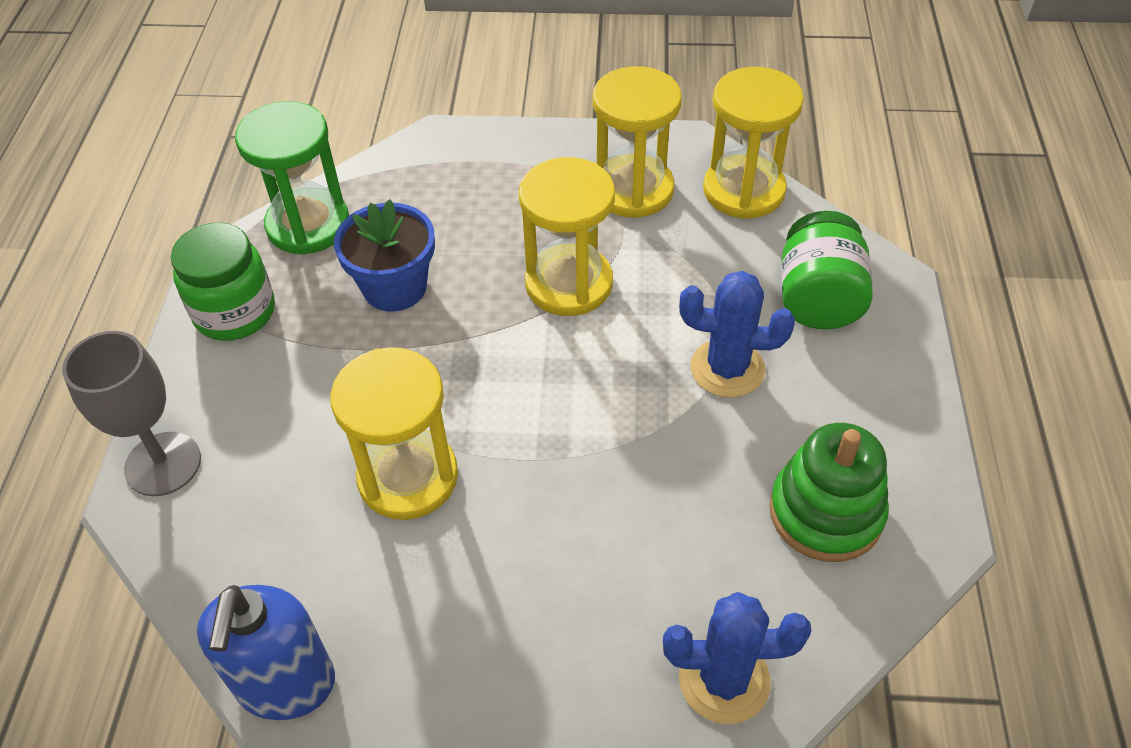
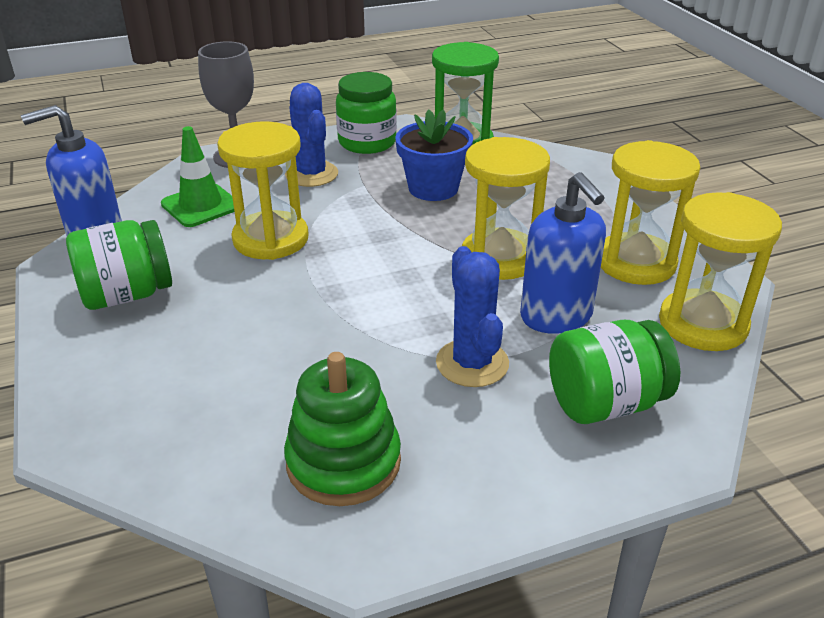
camera: 65 degrees right, 15 degrees down
(273, 537) = (201, 205): none -> green traffic cone
(446, 662) = (127, 295): none -> green jar
(686, 280) = (556, 316): none -> blue soap dispenser
(724, 680) = (146, 434): blue cactus -> blue cactus (311, 174)

